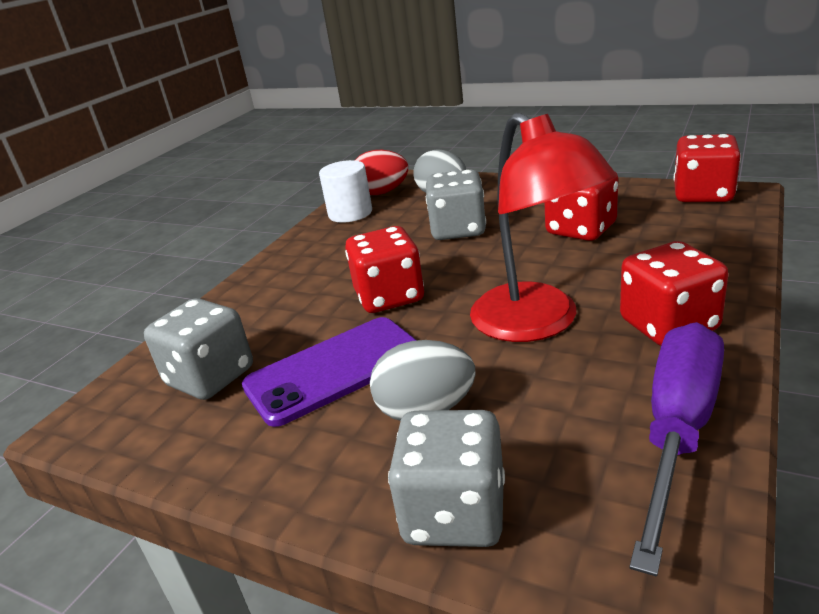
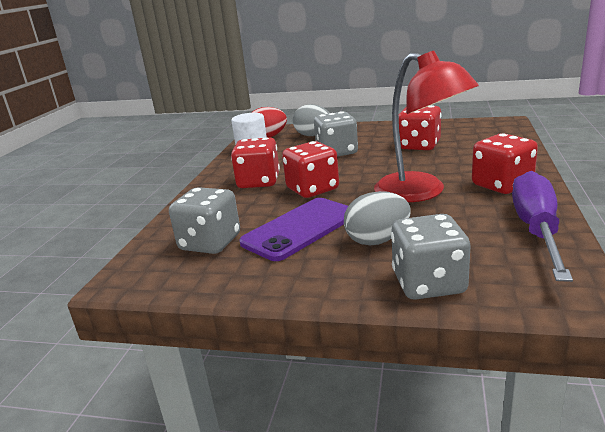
camera: 15 degrees left, 5 degrees down
(702, 195) = (484, 124): red dice -> red dice (258, 182)

